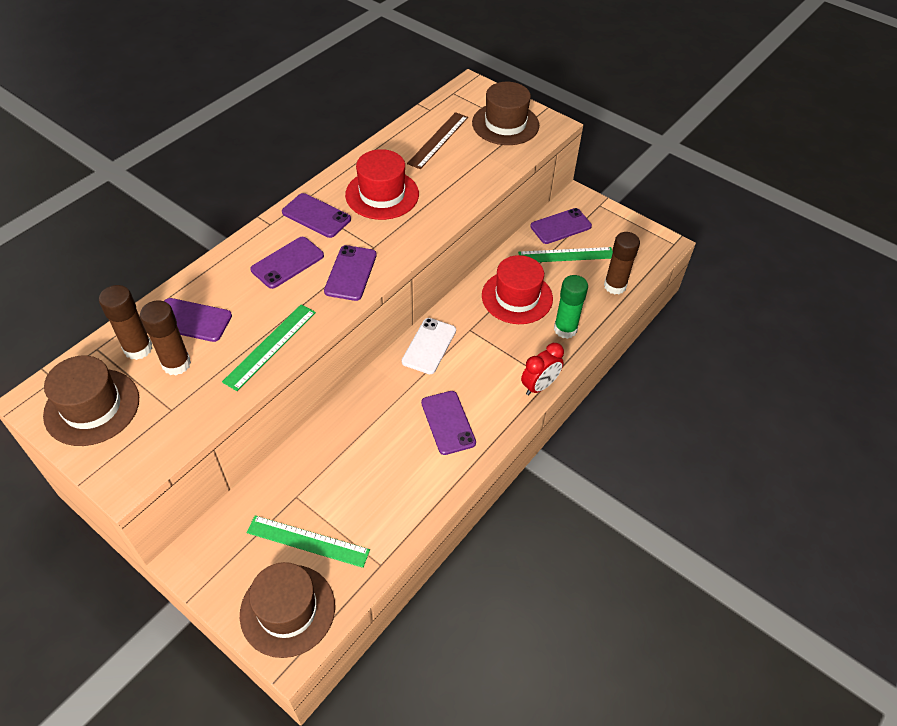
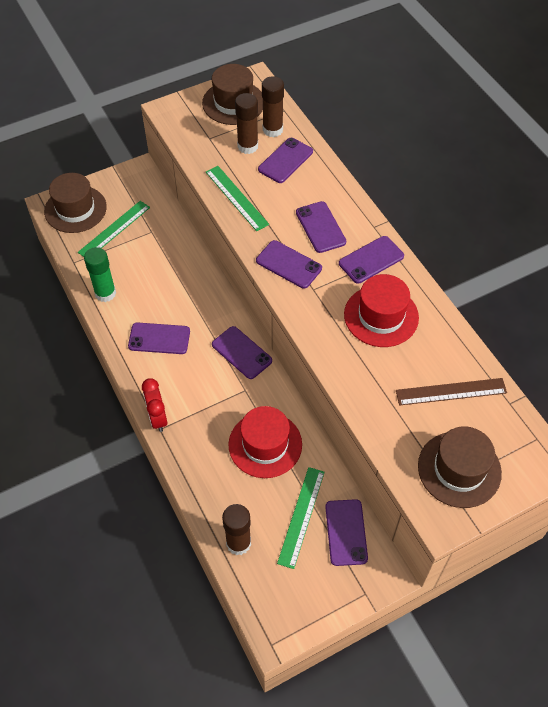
camera: 115 degrees right, 5 degrees up
(429, 346) = (241, 352): white phone -> purple phone
(438, 140) = (451, 391): brown ruler -> brown ruler turned 60 degrees counterclockwise
(565, 329) = (207, 468): green glue stick -> green glue stick (105, 293)

